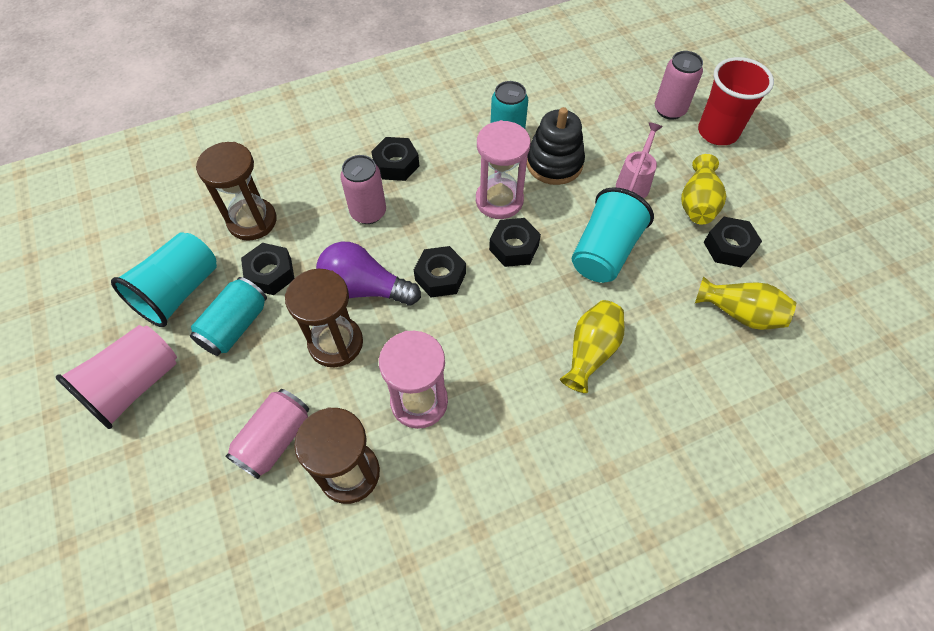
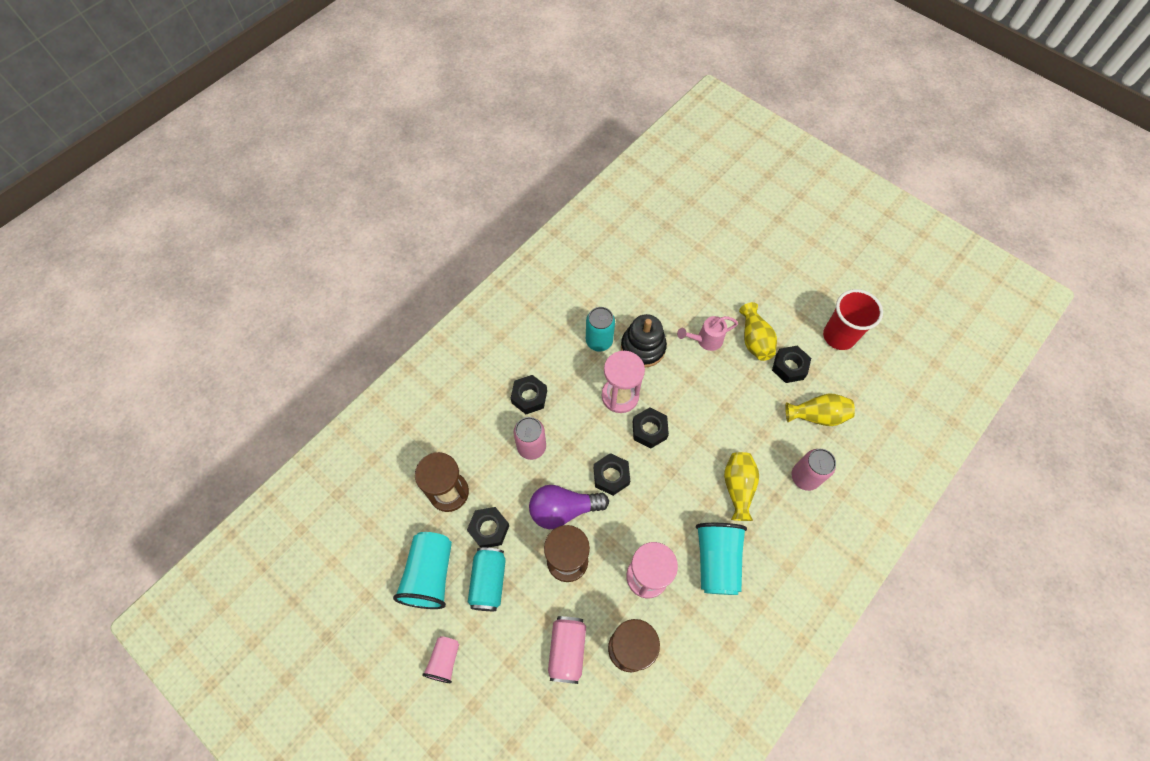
camera: 25 degrees left, 5 degrees up
(134, 385) = (444, 660): pink cup -> pink cup, size x0.56
(604, 252) = (711, 407): turquoise cup -> turquoise cup (716, 561)
(634, 182) = (705, 340): pink watering can -> pink watering can turned 105 degrees counterclockwise
(669, 110) = (701, 267): pink can -> pink can (804, 477)
(717, 132) = (742, 273): red cup -> red cup (839, 336)

